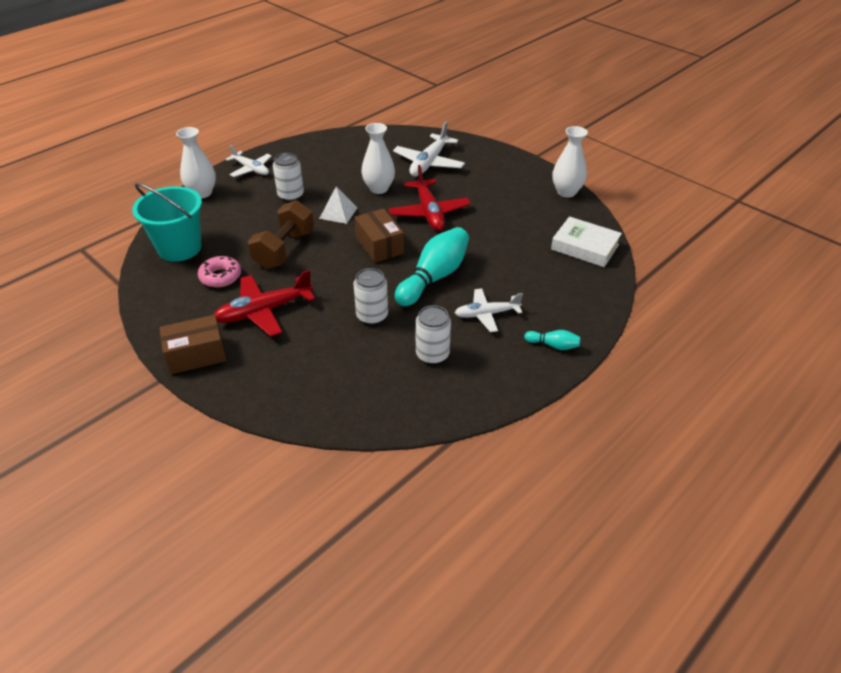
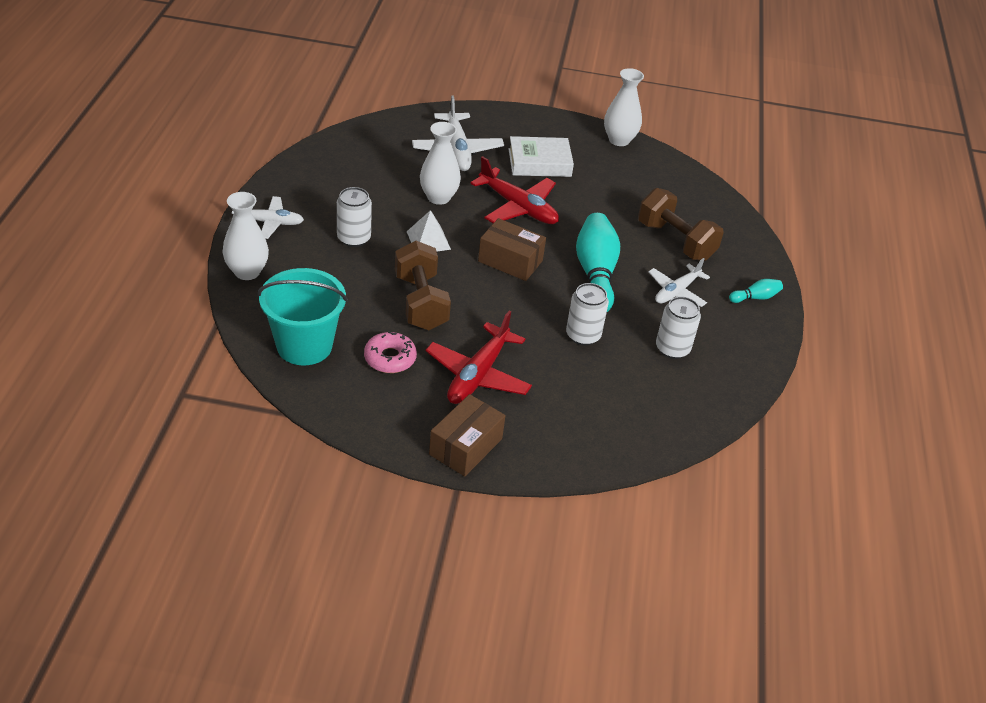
camera: 40 degrees left, 0 degrees up
(530, 277) = (675, 241): none -> brown dumbbell
(585, 247) = (689, 193): white book -> white book (539, 163)

